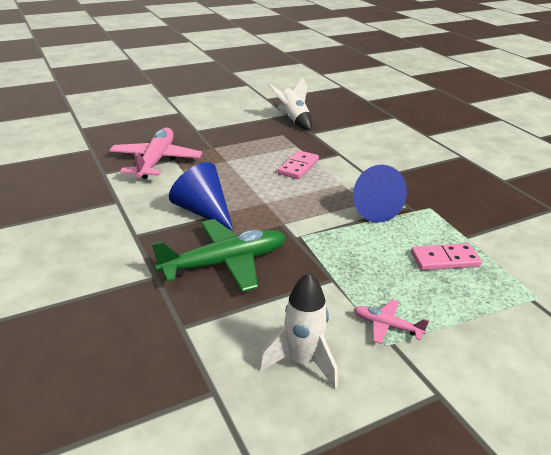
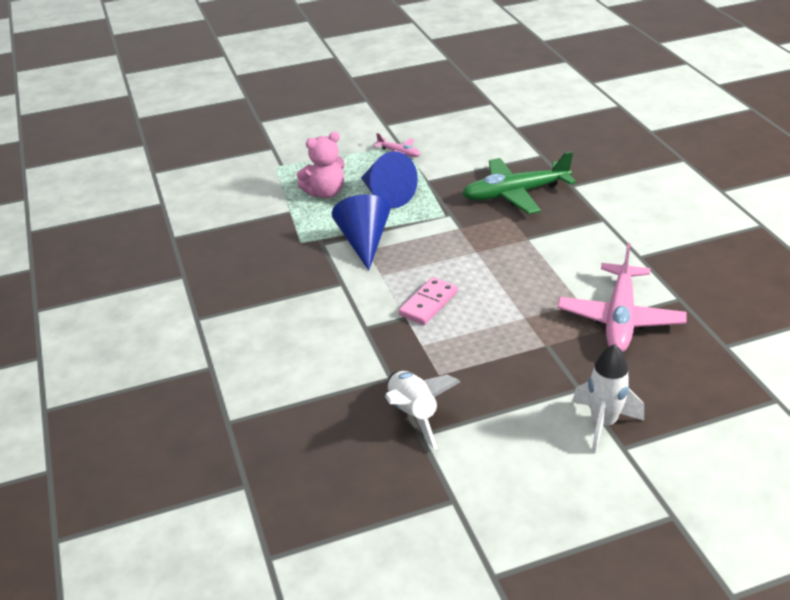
camera: 170 degrees left, 5 degrees up
(203, 211) = (542, 242): blue cone -> blue cone (386, 195)
(302, 361) = (461, 138): white rocket -> white rocket (603, 423)
(444, 259) = (325, 193): pink domino -> pink teddy bear

